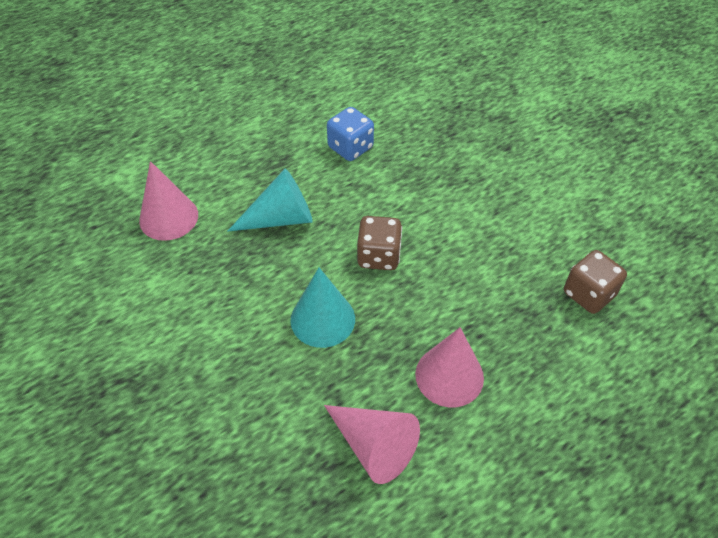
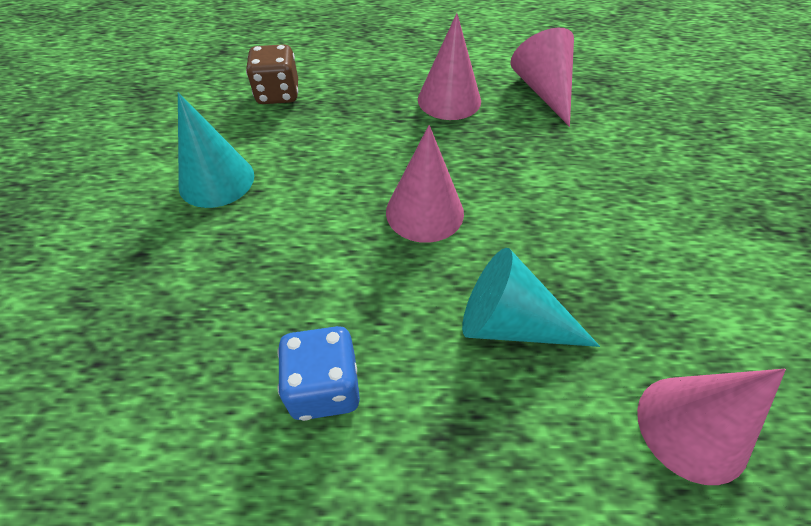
camera: 145 degrees left, 0 degrees up
(322, 319) = (530, 184): turquoise cone -> turquoise cone (216, 180)
(378, 256) = (424, 212): brown dice -> pink cone

